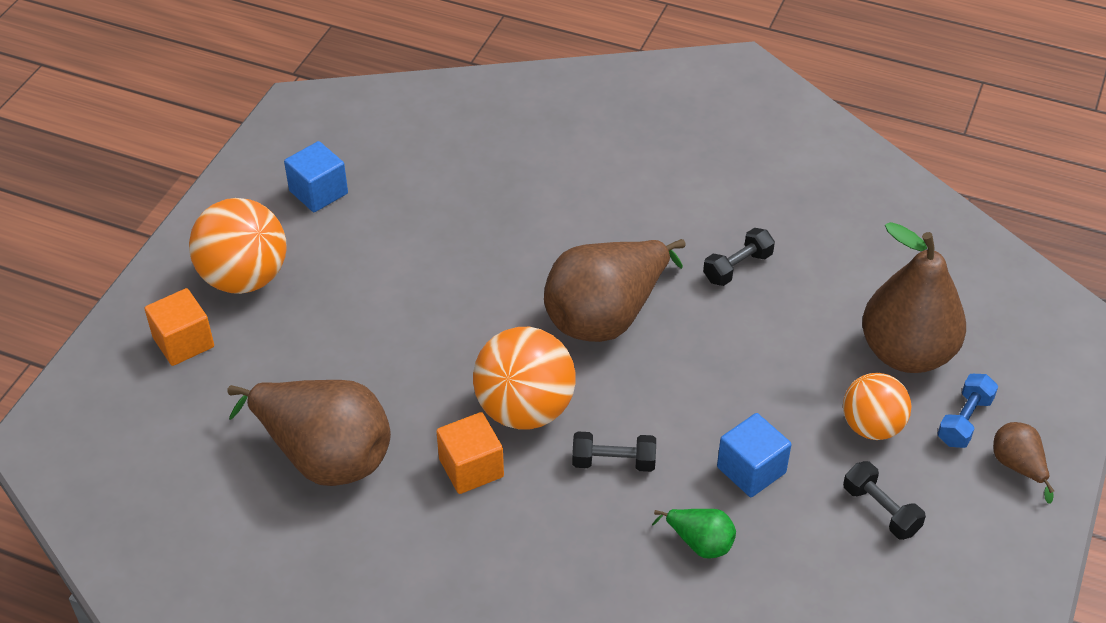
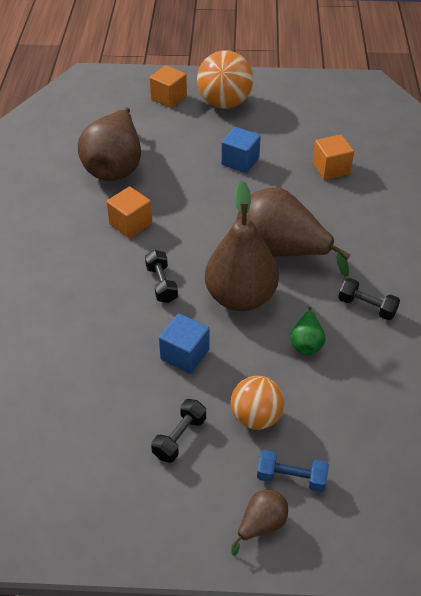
camera: 70 degrees right, 0 degrees up
(318, 192) = (305, 109): blue cube -> blue cube (240, 161)
(468, 211) = (331, 168): none -> orange cube
(524, 409) = (185, 234): orange ball -> none
(700, 543) = (113, 341): green pear -> green pear (306, 343)
(906, 353) = (341, 426): brown pear -> brown pear (240, 297)

